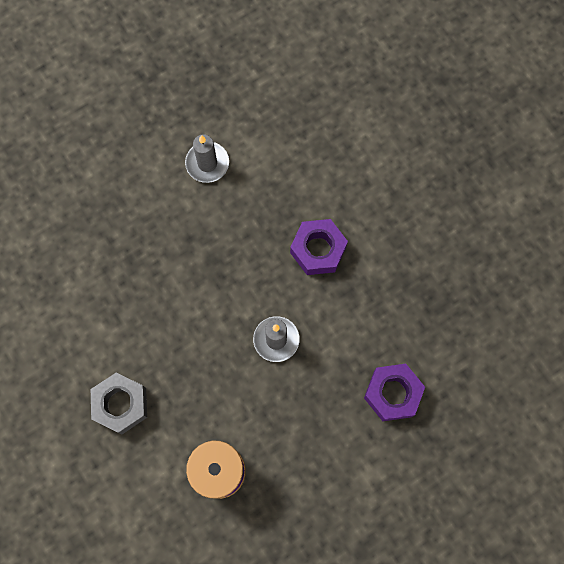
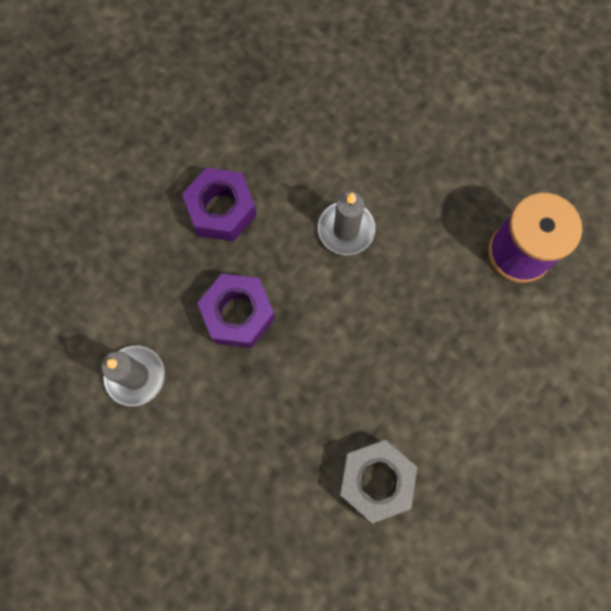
camera: 105 degrees left, 0 degrees up
(121, 404) = (482, 391): grey nut -> grey nut (375, 480)
(392, 393) = (370, 92): purple nut -> purple nut (238, 314)

